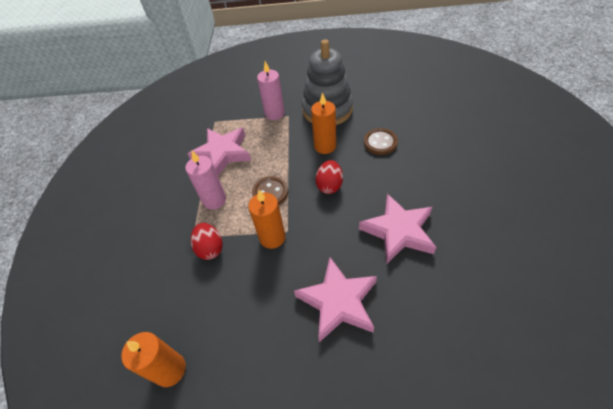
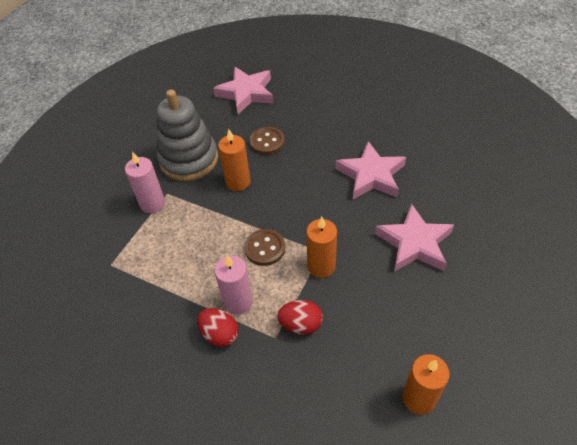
camera: 65 degrees left, 0 degrees up
(222, 153) = (173, 272): pink star -> pink star (246, 93)
(329, 185) = (290, 199): red egg -> red egg (220, 334)

